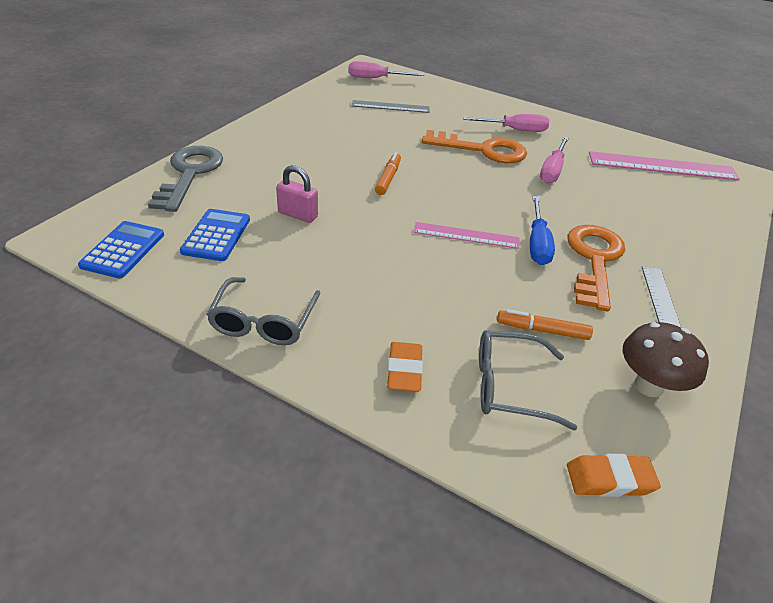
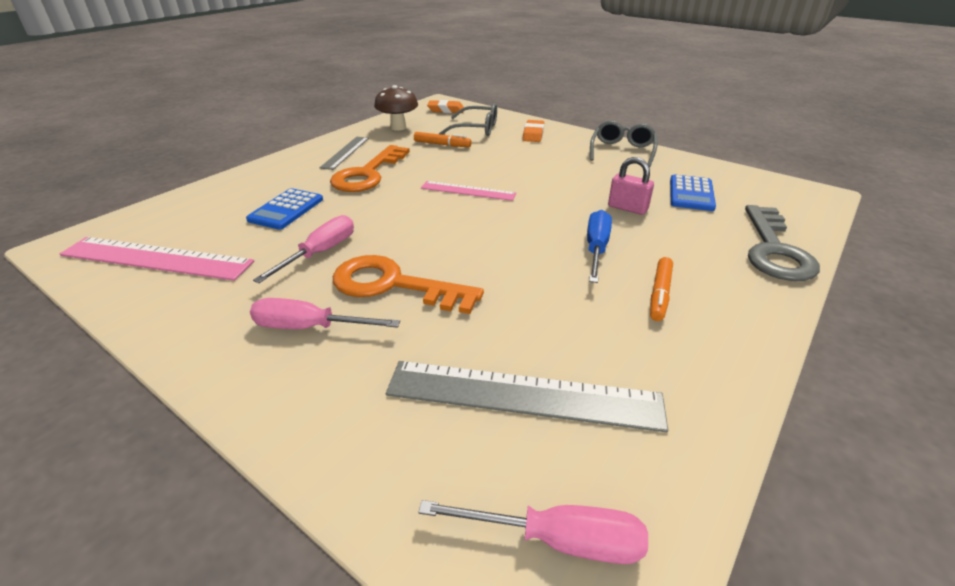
camera: 170 degrees left, 5 degrees down
(123, 250) = (757, 185): blue calculator -> blue calculator (286, 209)
(388, 178) = (536, 243): orange marker -> orange marker (659, 294)
(390, 106) = (523, 396): grey ruler -> grey ruler, size x1.68
(537, 243) = (406, 184): blue screwdriver -> blue screwdriver (596, 249)

